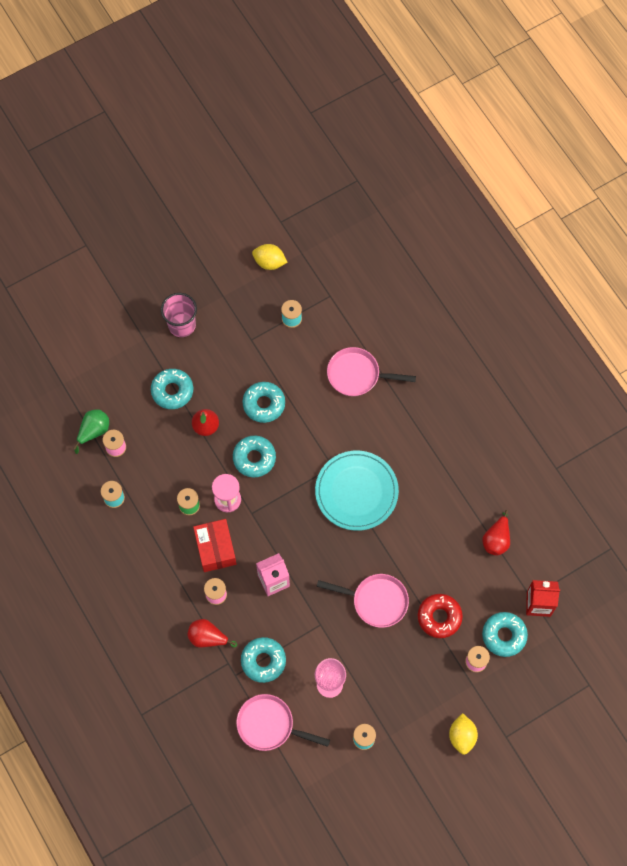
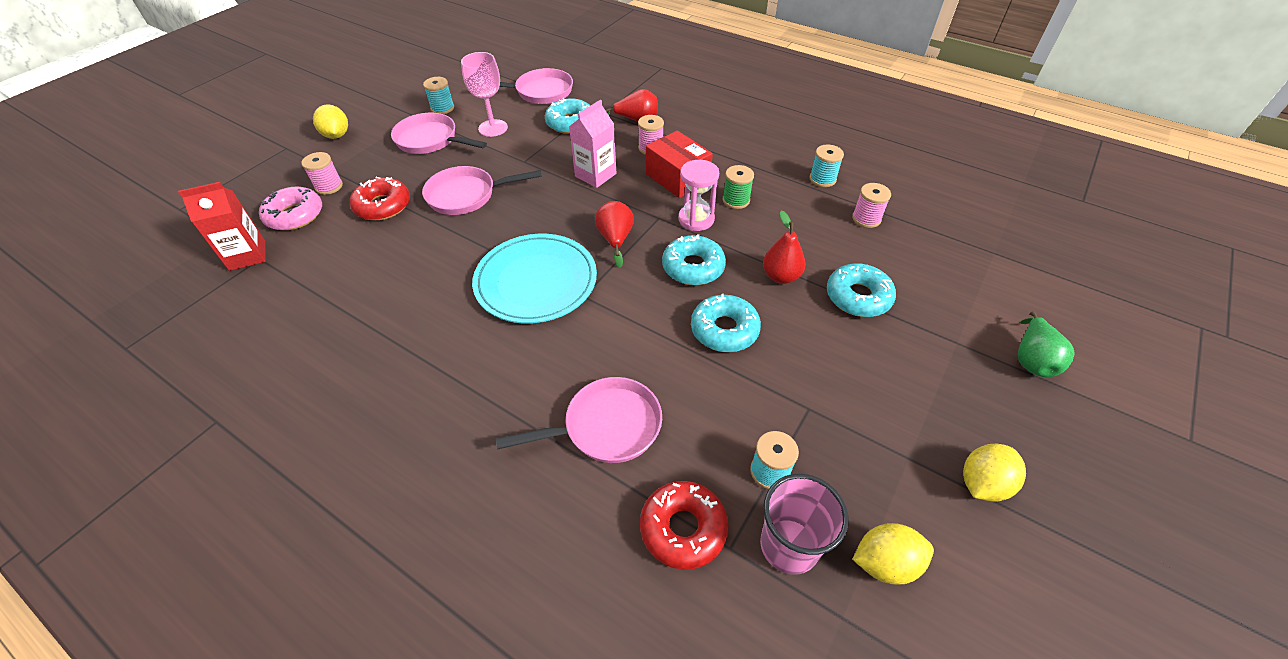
camera: 155 degrees right, 20 degrees down
(93, 431) = (906, 223): green pear -> green pear (1032, 360)
(182, 325) = (926, 383): pink cup -> pink cup (789, 545)
(200, 271) = (982, 483): none -> yellow lemon
(345, 312) = (683, 528): none -> red donut
(385, 690) = (430, 140): none -> pink pan
(496, 540) = (315, 298): red pear -> red pear (615, 239)
(504, 635) = (295, 215): turquoise donut -> pink donut

